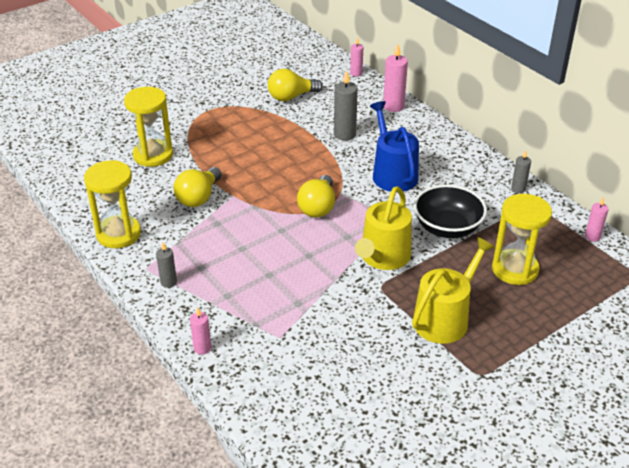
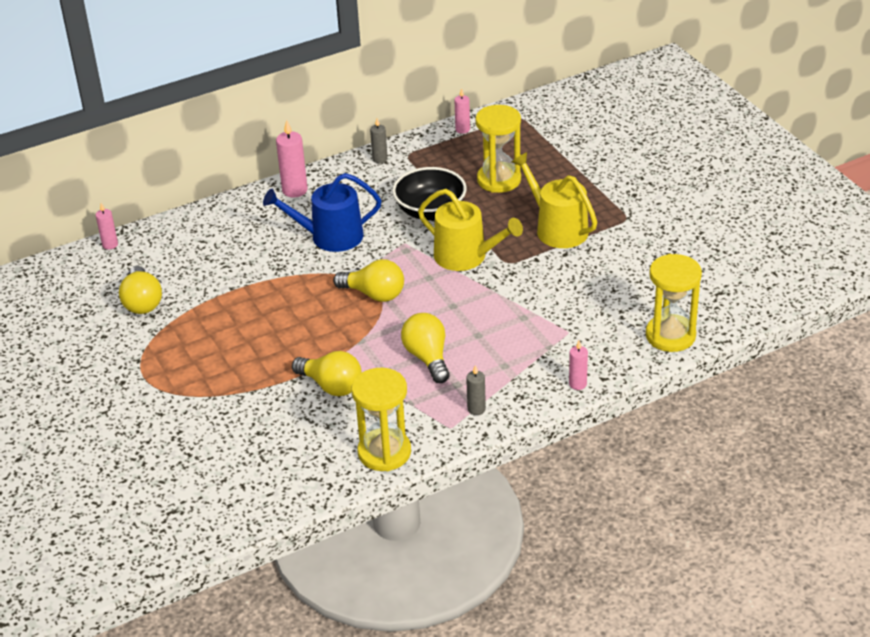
camera: 80 degrees left, 0 degrees up
(153, 155) = (230, 427): yellow hourglass -> yellow hourglass (670, 336)
(236, 246) = (427, 358): none -> yellow light bulb
(344, 134) = (242, 264): grey candle -> none
(393, 106) = (197, 222): pink candle -> pink candle (295, 190)

